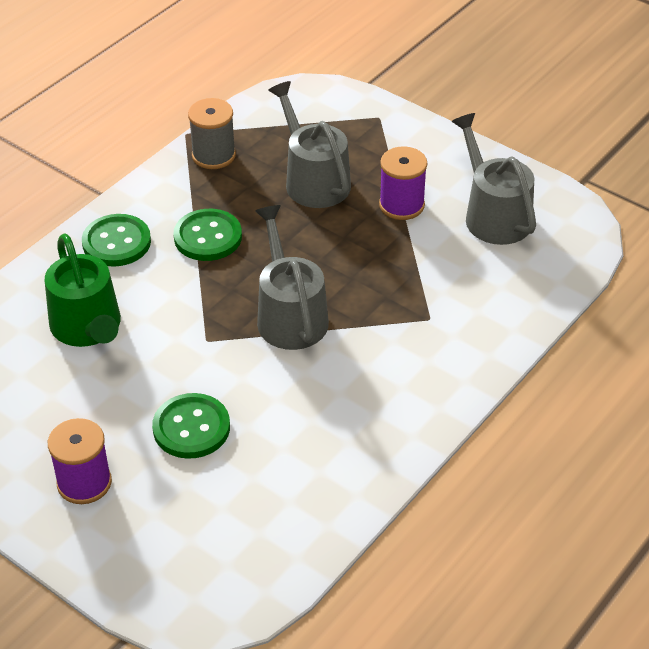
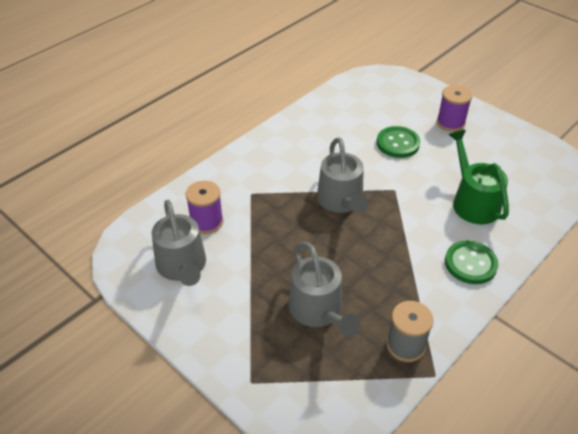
camera: 175 degrees left, 0 degrees up
(208, 237) = (402, 263): green button -> none
(401, 205) = (250, 280): purple spool -> purple spool (206, 222)

